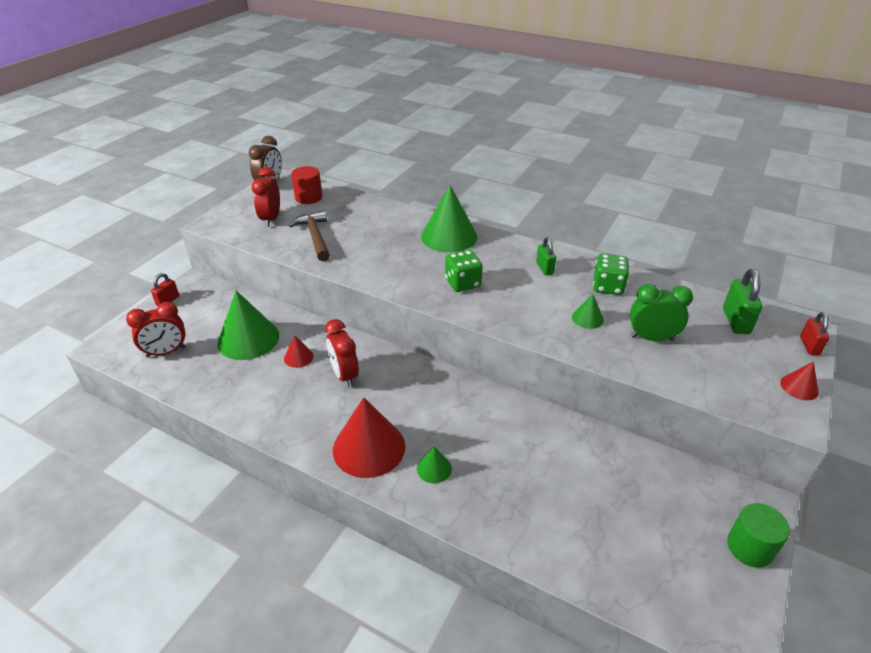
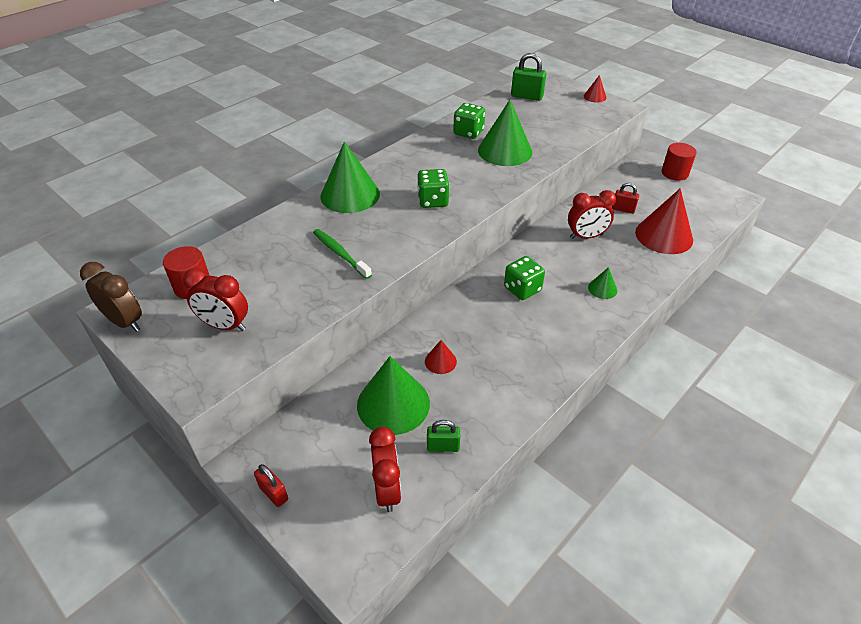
camera: 75 degrees left, 5 degrees up
(315, 236) = (292, 289): brown hammer -> none
(344, 375) = (479, 328): red clock -> red clock (586, 236)
(364, 248) = (340, 254): none -> green toothbrush
(369, 447) = (575, 323): red cone -> red cone (664, 236)
(411, 399) = (522, 289): none -> green dice
(544, 268) = (430, 154): green padlock -> green padlock (443, 447)
(587, 318) = (505, 151): green cone -> green cone, size x2.13
(651, 338) = (535, 131): green clock -> none
(750, 547) = (674, 173): green cylinder -> red cylinder
(809, 346) = (558, 81): red padlock -> red padlock (623, 209)

